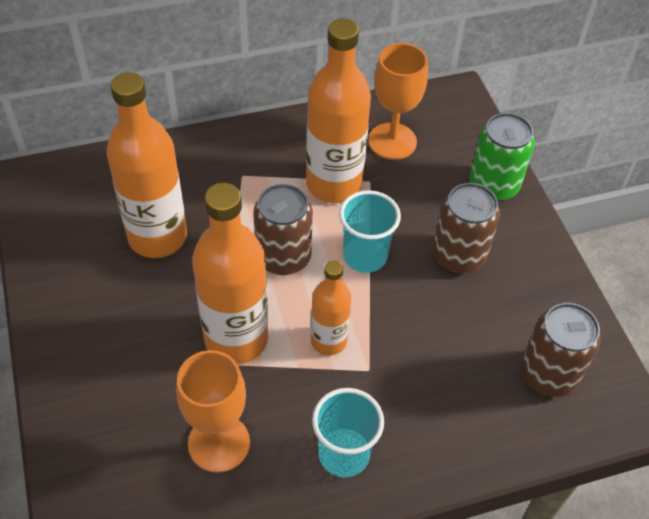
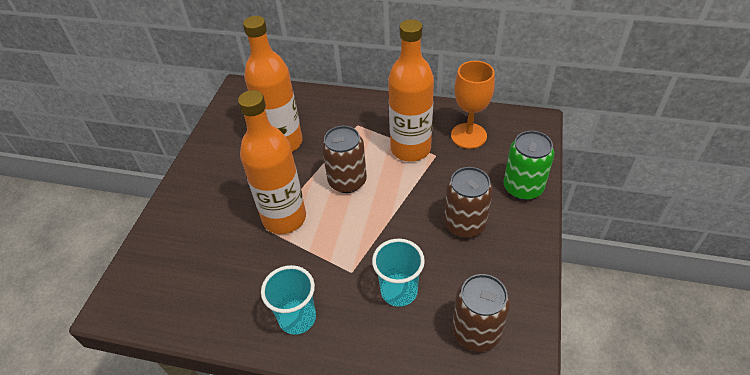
camera: 35 degrees right, 5 degrees down
(219, 443) = (230, 275): orange goblet -> none
(328, 341) = (339, 243): orange bottle -> none
(365, 256) = (399, 200): turquoise cup -> turquoise cup (399, 291)

